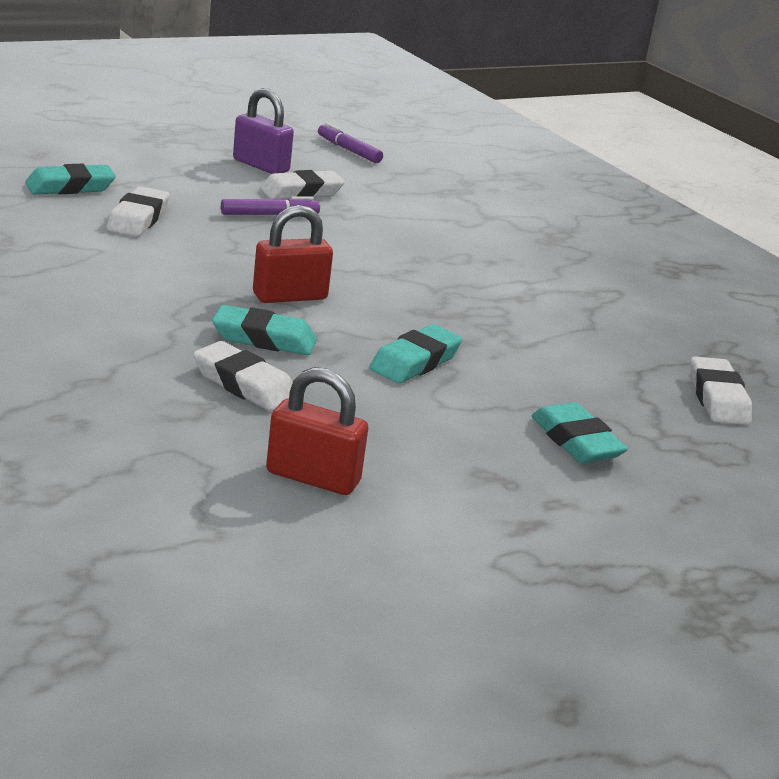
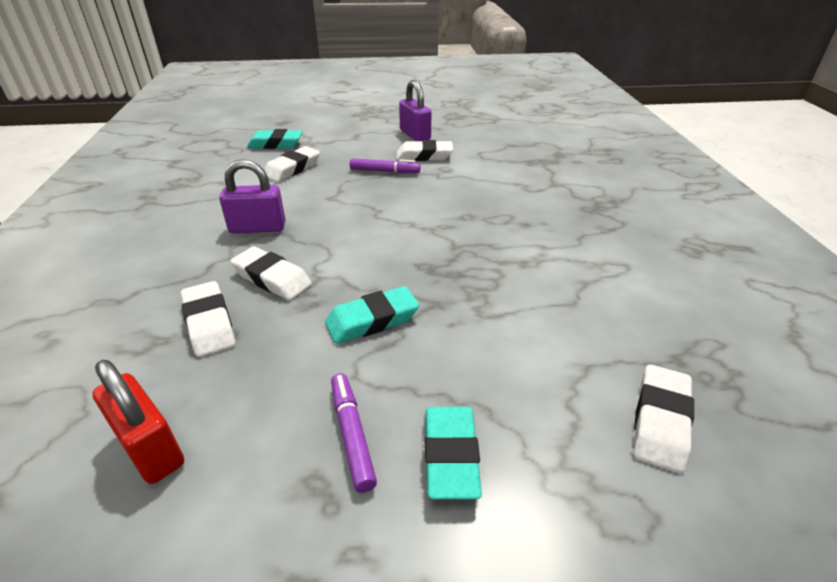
camera: 30 degrees right, 10 degrees up
(180, 291) = (257, 228): none -> purple padlock
(264, 339) = (272, 278): turquoise eraser -> white eraser
(290, 296) = (331, 241): red padlock -> none
(348, 150) = (488, 127): purple marker -> purple marker (352, 434)

